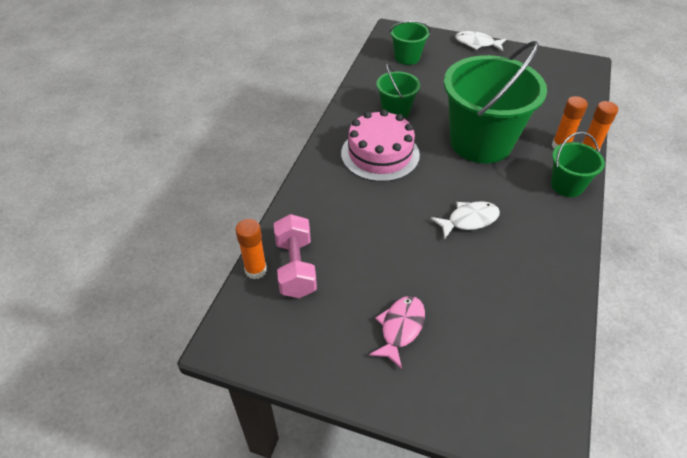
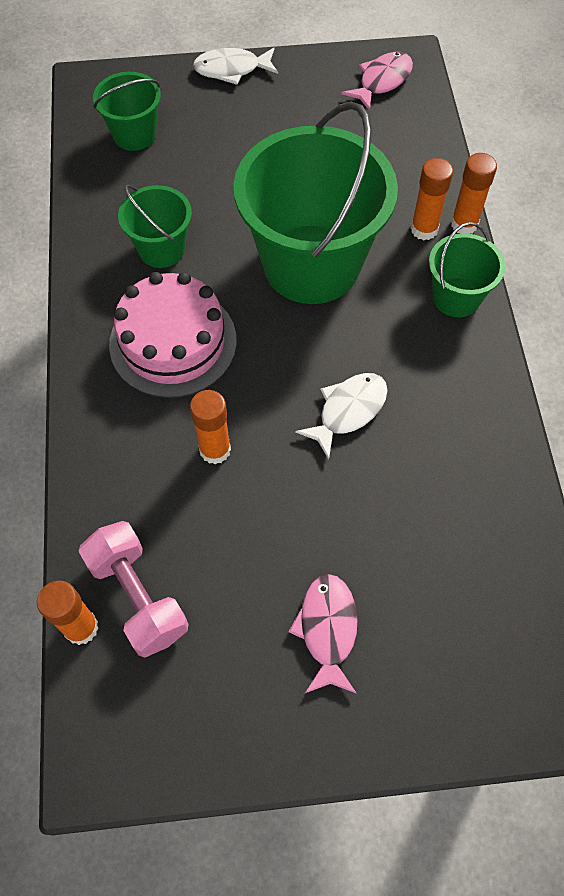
camera: 25 degrees left, 15 degrees up
(378, 212) = (215, 450): none -> orange glue stick
(566, 70) = (382, 81): none -> pink fish

